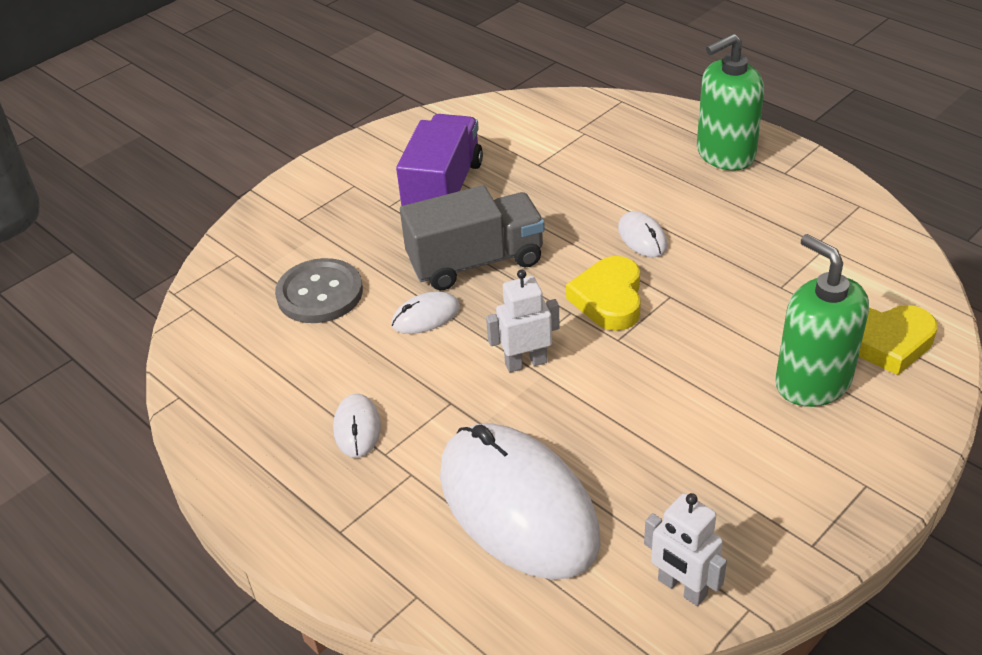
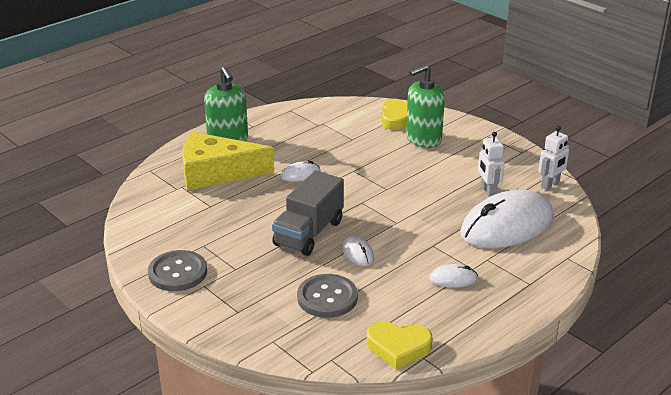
camera: 90 degrees left, 10 degrees down
(381, 161) = (177, 272): none -> grey button
(443, 189) = (225, 244): purple truck -> none
(476, 262) = (309, 233): grey truck -> grey truck turned 135 degrees counterclockwise
(525, 363) = (403, 219): white robot -> white robot (488, 191)
(609, 299) = (353, 189): yellow heart -> yellow heart (398, 347)
(627, 156) = (216, 173): none -> yellow cheese

